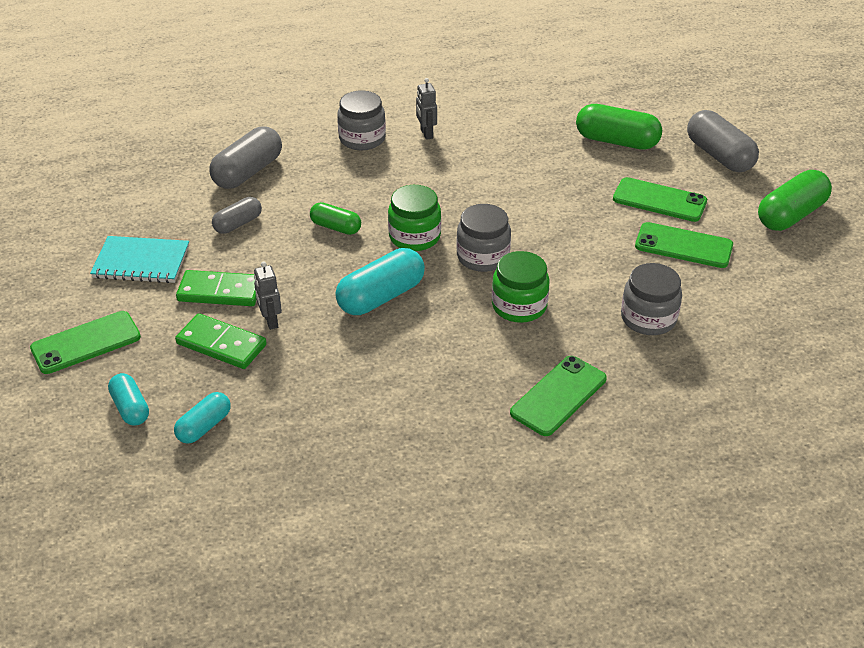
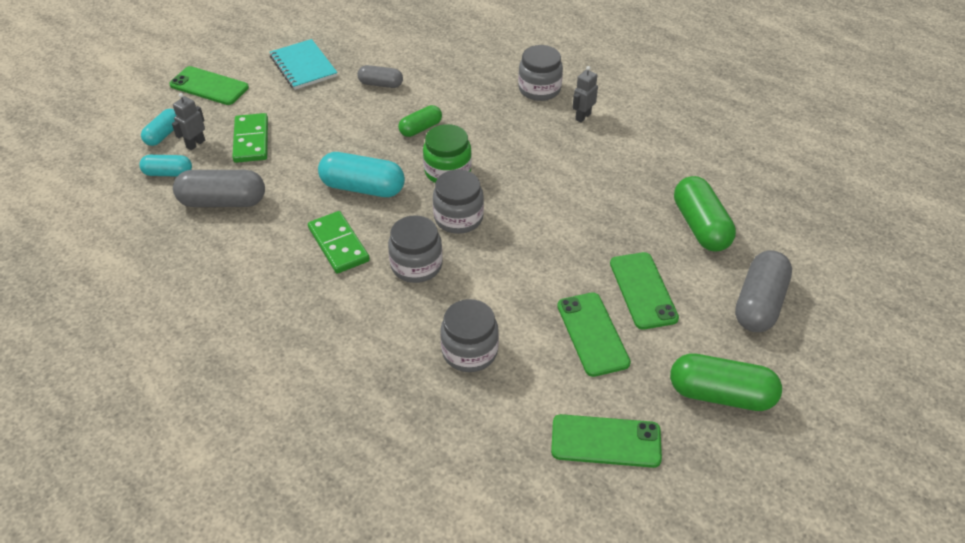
camera: 55 degrees right, 5 degrees up
(220, 292) = (303, 113): green domino -> green domino (338, 244)
(248, 172) = (442, 59): grey capsule -> grey capsule (223, 202)
(270, 321) = (292, 150): grey robot -> grey robot (195, 144)
(336, 227) = (420, 128): green capsule -> green capsule turned 60 degrees clockwise
(519, 306) = (416, 265): green jar -> grey jar
(558, 396) = (327, 336): green phone -> green phone (606, 441)

